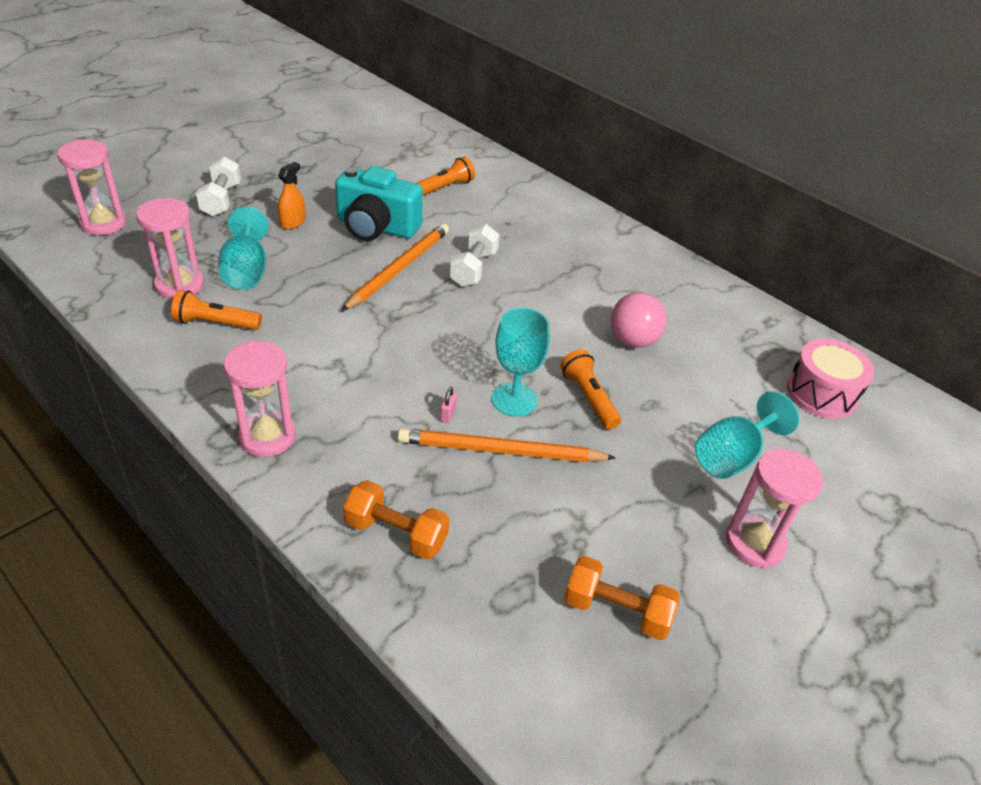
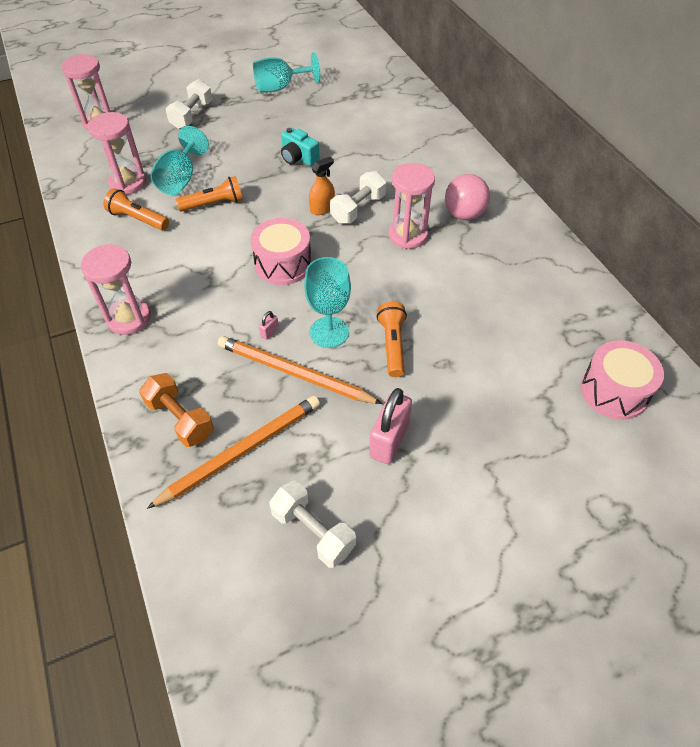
camera: 25 degrees right, 10 degrees up
(292, 222) = (235, 143): orange spray bottle -> orange spray bottle (322, 208)
(376, 227) = (298, 158): turquoise camera -> turquoise camera, size x0.56
(399, 269) = (297, 198): orange pencil -> orange pencil (241, 451)
(422, 340) = (283, 264): none -> pink drum
(444, 188) = (373, 130): orange flashlight -> orange flashlight (213, 204)
(616, 610) = (313, 531): orange dumbbell -> white dumbbell
(633, 340) = (461, 301): pink ball -> pink ball (464, 214)
(641, 494) = (389, 440): none -> pink padlock
(732, 456) = (490, 428): turquoise goblet -> turquoise goblet (280, 88)
(754, 543) = (464, 511): pink hourglass -> pink hourglass (408, 235)

